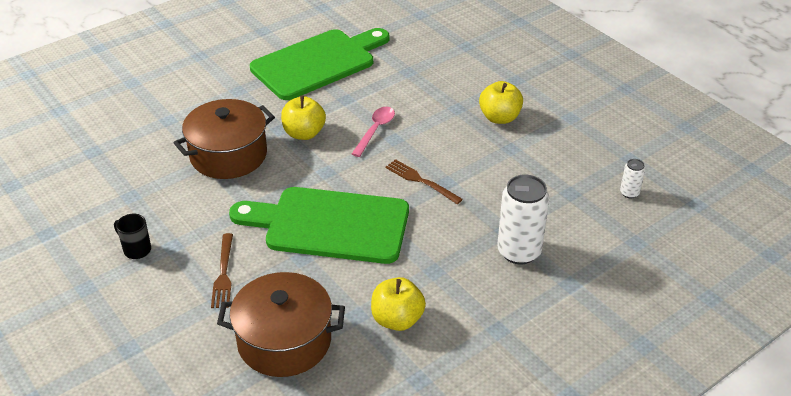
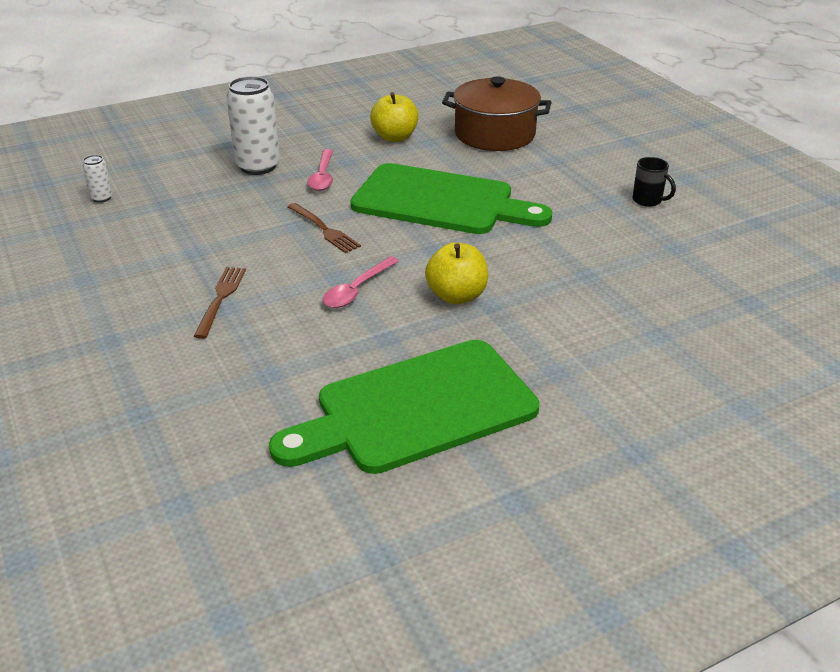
camera: 170 degrees left, 5 degrees down
(223, 274) = (552, 176): brown fork -> brown fork (220, 298)
(228, 155) = (560, 279): brown pot -> none
(449, 244) = (322, 177): none -> pink spoon
(499, 117) = (178, 288): yellow apple -> none

